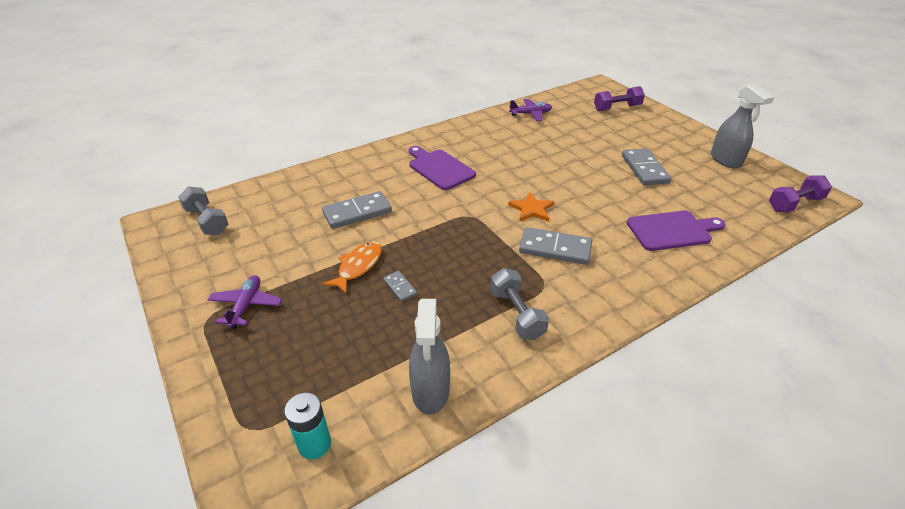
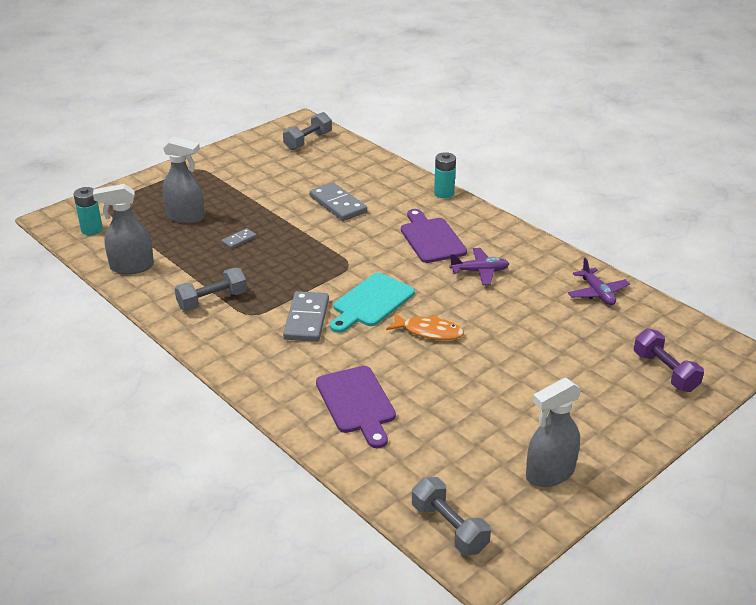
camera: 80 degrees right, 5 degrees down
(246, 305) = (212, 180): purple plane -> purple plane (480, 271)
(328, 333) = (186, 217): none -> grey spray bottle
(358, 266) = (262, 217): orange fish -> orange fish (429, 331)
(368, 153) = (444, 193): none -> turquoise battery
(439, 168) = (431, 238): purple cutting board -> purple cutting board turned 60 degrees counterclockwise
(531, 209) = (371, 302): orange star -> turquoise cutting board
(644, 169) = (489, 389): grey domino -> none
(794, 204) = (449, 528): purple dumbbell -> grey dumbbell

